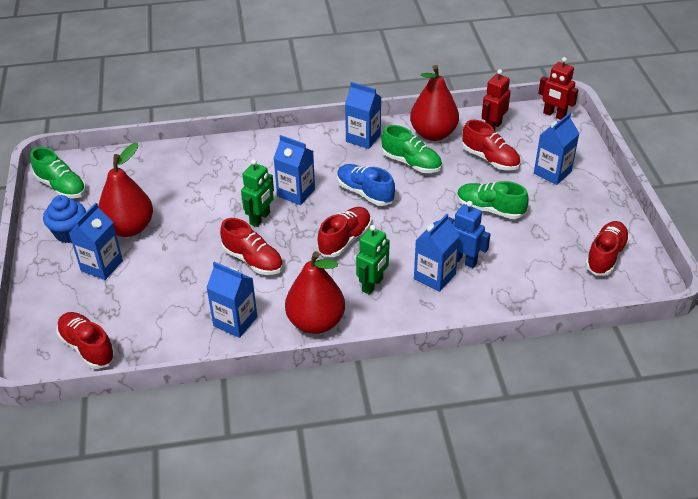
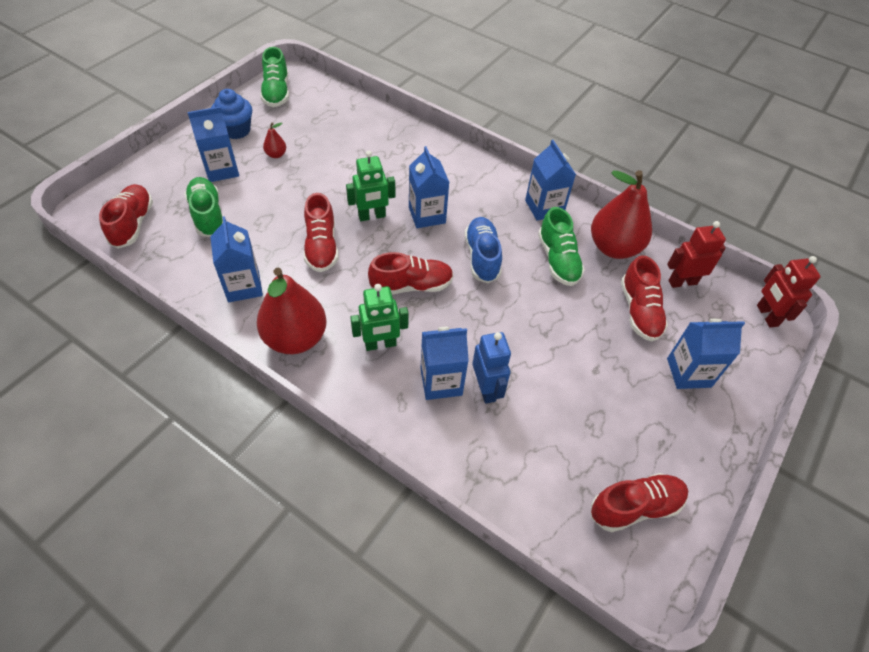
camera: 40 degrees right, 10 degrees up
(129, 228) = (276, 154): red pear -> red pear, size x0.42
(489, 209) = (575, 359): green shoe -> green shoe (208, 215)

